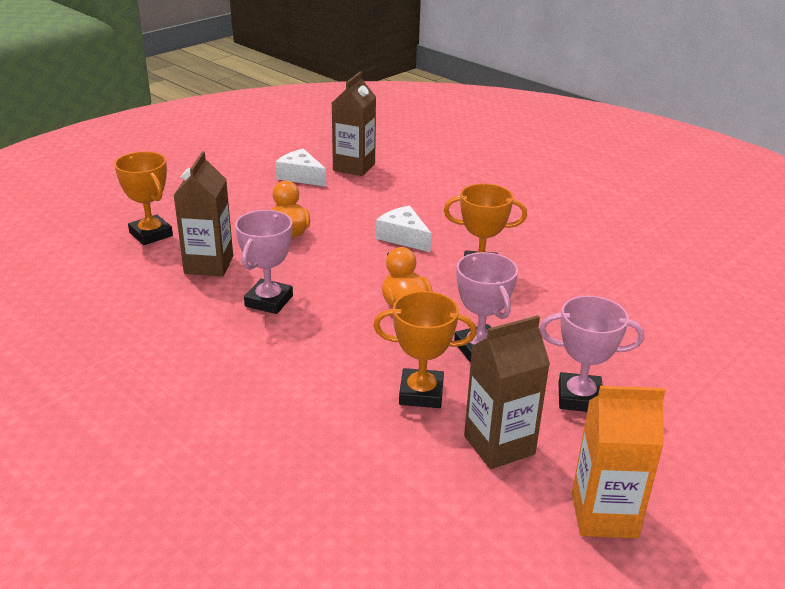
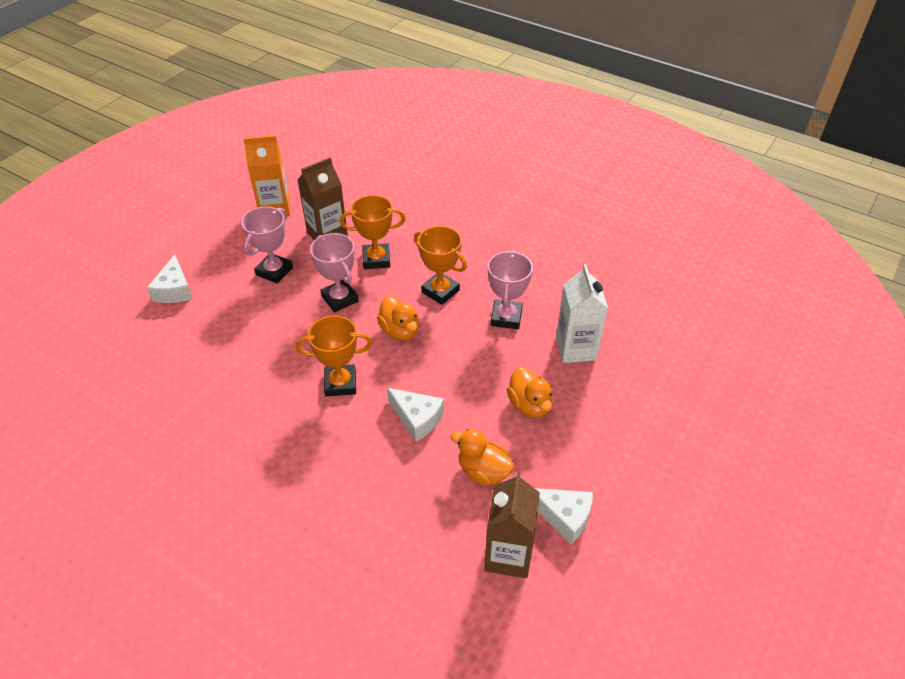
camera: 170 degrees right, 15 degrees up
(151, 234) = (652, 379): orange trophy -> orange trophy (440, 291)
(209, 265) = (576, 348): brown carton -> white carton
(354, 202) = (483, 471): none -> orange duck
(579, 398) = (274, 271): pink trophy -> pink trophy turned 60 degrees counterclockwise
(724, 392) = (174, 290): none -> white cheese

